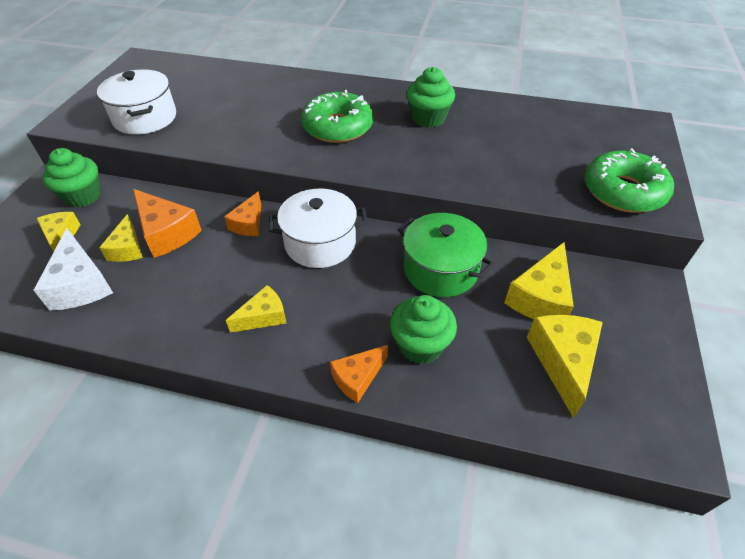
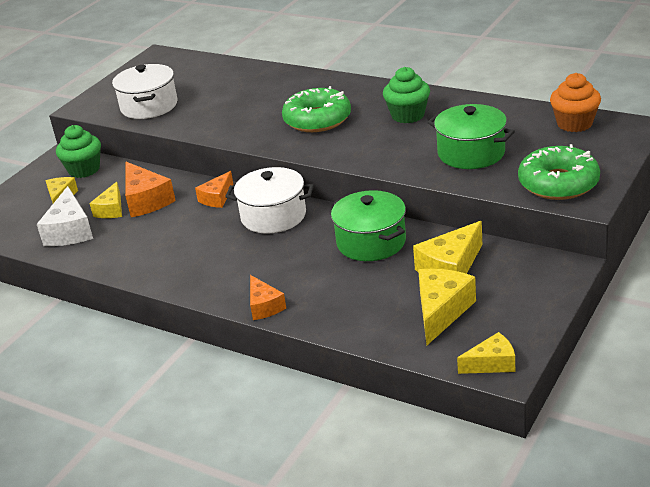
camera: 20 degrees right, 15 degrees down
(263, 316) = (205, 262): yellow cheese -> yellow cheese (492, 363)
(357, 378) = (264, 306): orange cheese -> orange cheese turned 90 degrees counterclockwise
(420, 345) = (325, 291): green cupcake -> none
(515, 159) = (471, 153): none -> green pot
(592, 121) = (574, 124): none -> orange cupcake

